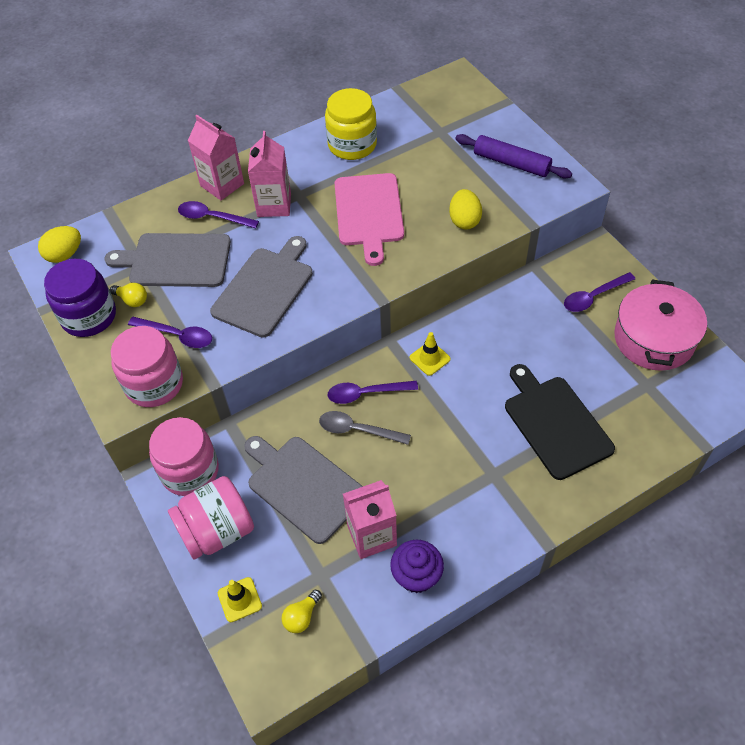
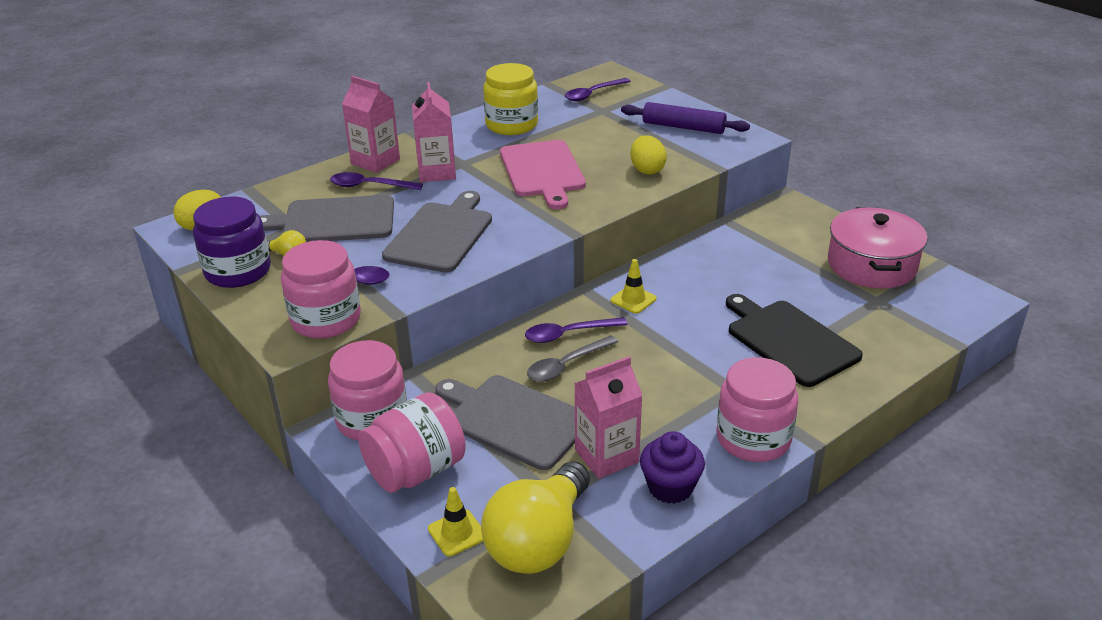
camera: 10 degrees left, 20 degrees down
(302, 616) = (539, 541): yellow light bulb -> yellow light bulb, size x2.46
(357, 430) = (566, 365): grey spoon -> grey spoon turned 45 degrees counterclockwise
(497, 532) = (753, 439): none -> pink jar
(593, 297) = (796, 238): purple spoon -> purple spoon (592, 94)

